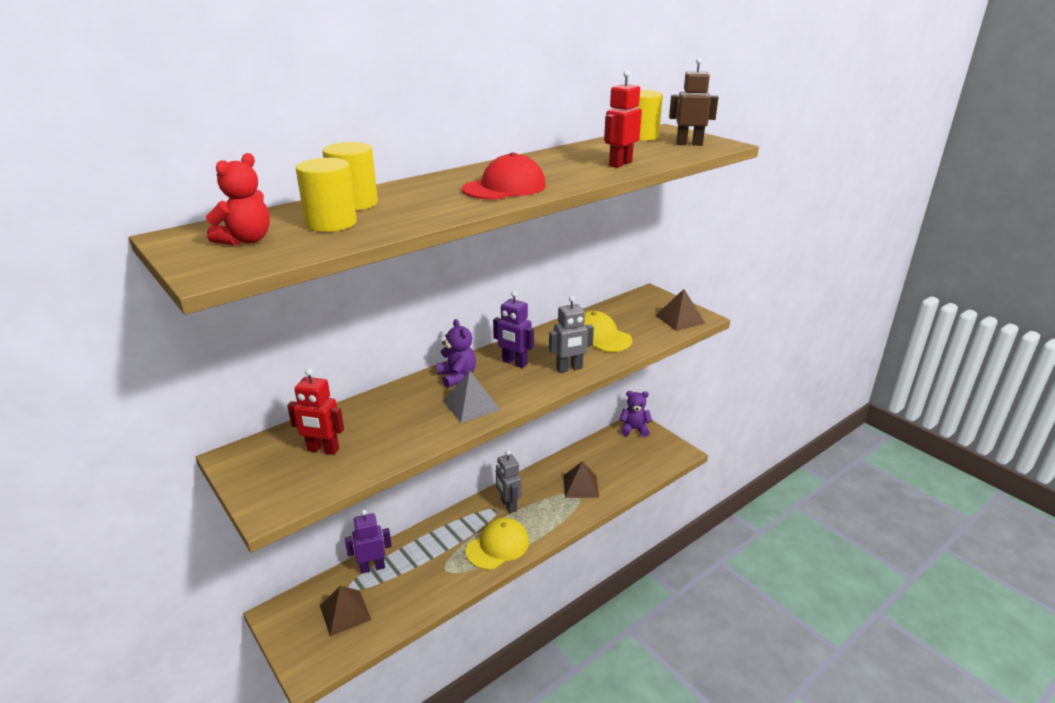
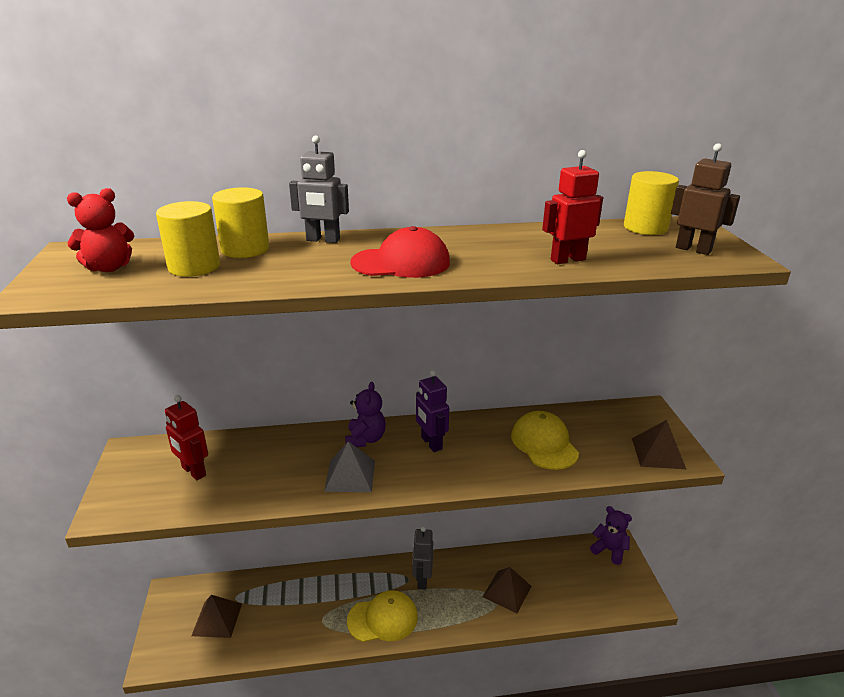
camera: 30 degrees right, 0 degrees up
(372, 567) = (267, 586): purple robot -> none
(569, 368) = (479, 470): grey robot -> grey robot (323, 240)

